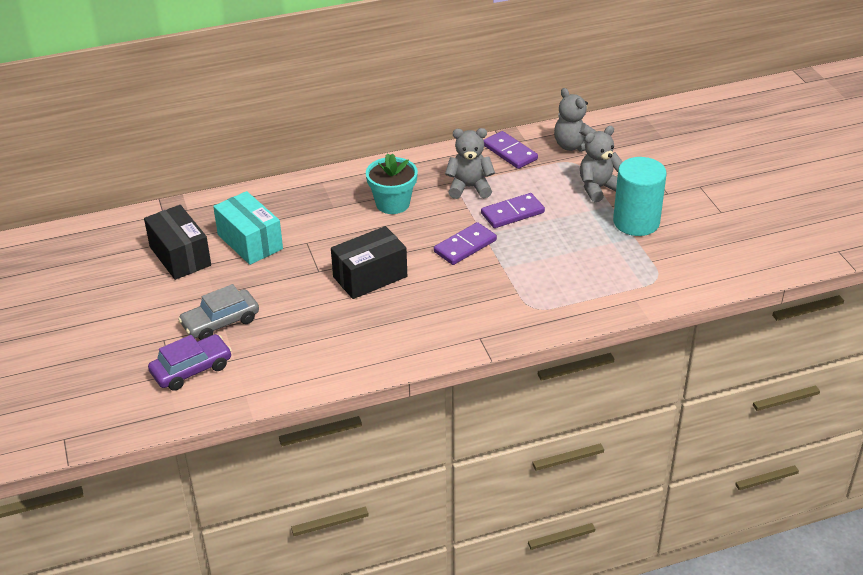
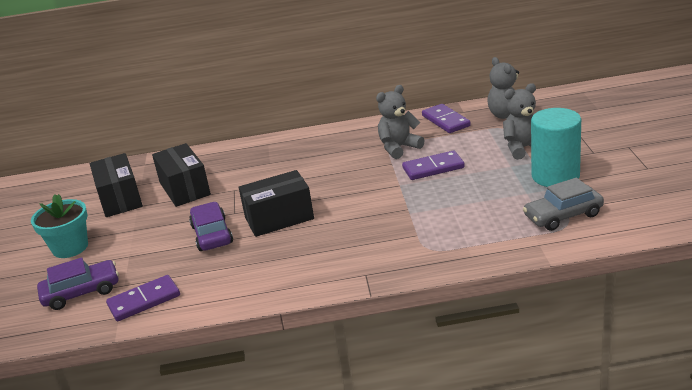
camera: 15 degrees right, 10 degrees down
(220, 322) = (127, 253): grey car -> grey car (563, 215)
(250, 242) = (185, 189): turquoise box -> black box
(304, 298) = (212, 234): none -> purple car
(392, 203) = (323, 160): turquoise flower pot -> turquoise flower pot (70, 247)
(465, 246) = (378, 194): purple domino -> purple domino (144, 301)
(469, 187) = (399, 148): grey teddy bear -> grey teddy bear turned 45 degrees counterclockwise

